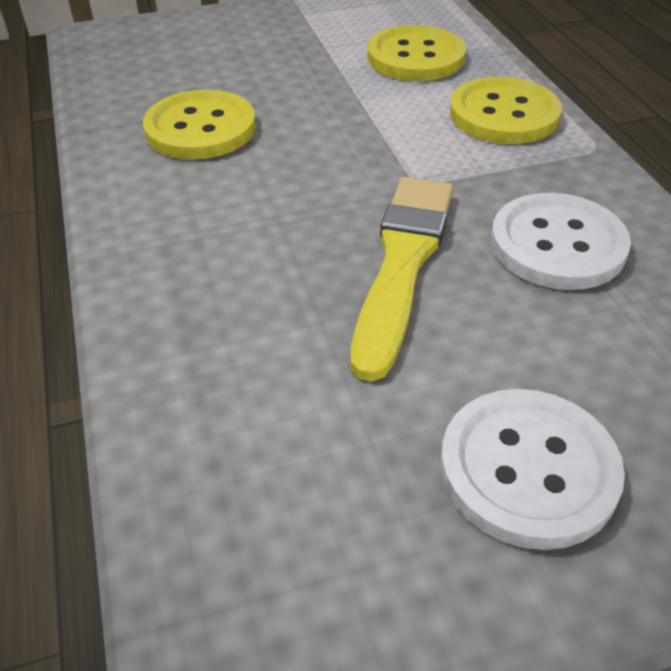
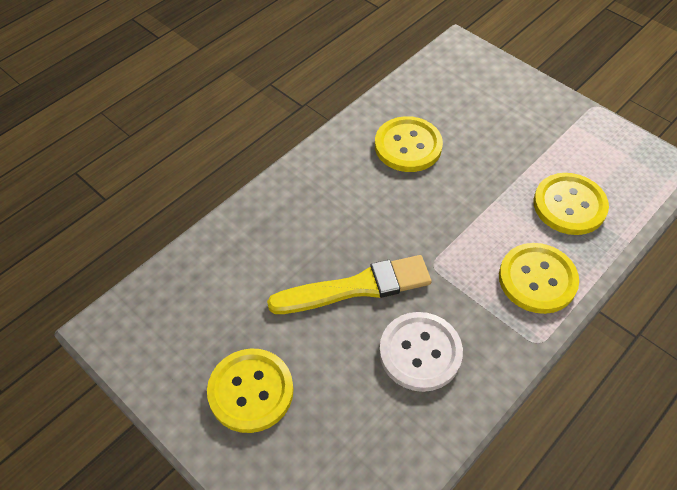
camera: 60 degrees right, 10 degrees up
(528, 469) = (251, 391): white button -> yellow button

